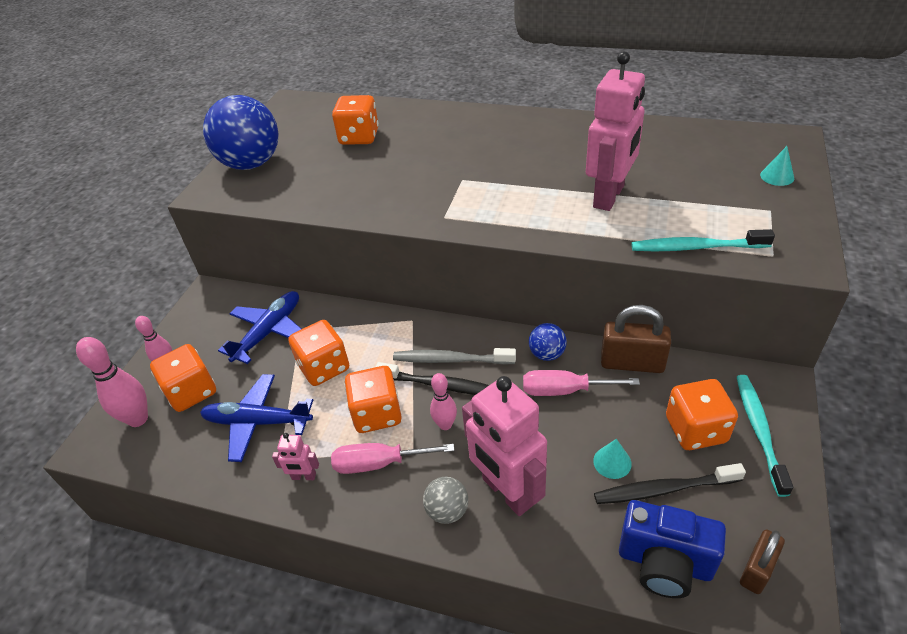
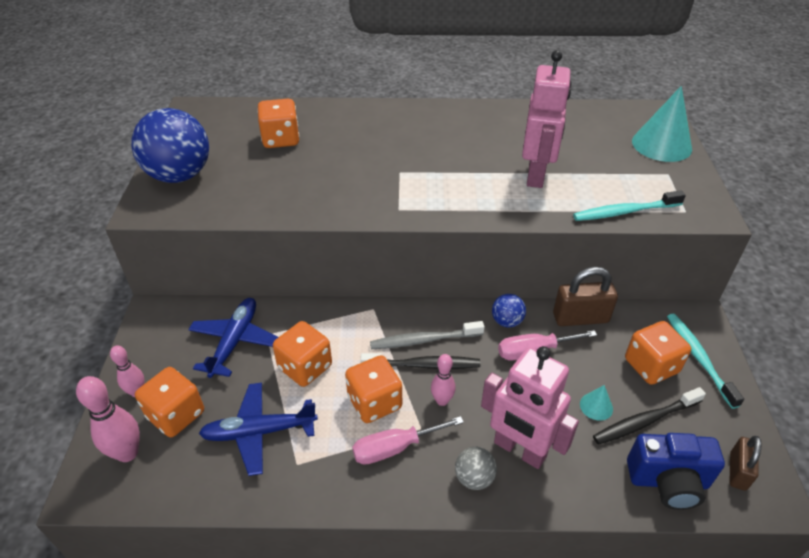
camera: 20 degrees left, 0 degrees up
(304, 476) = (327, 475): pink robot -> none
(777, 176) = (661, 145): turquoise cone -> turquoise cone, size x2.19

